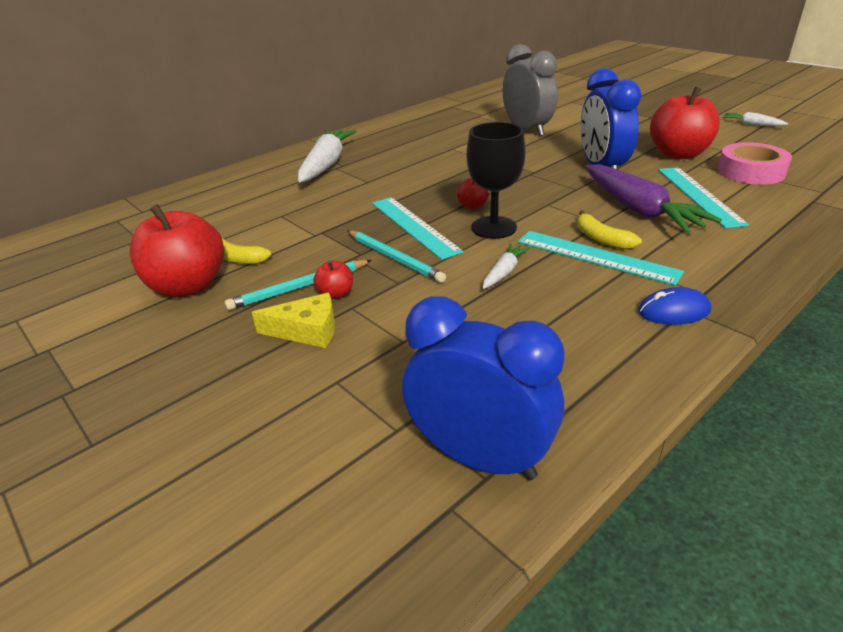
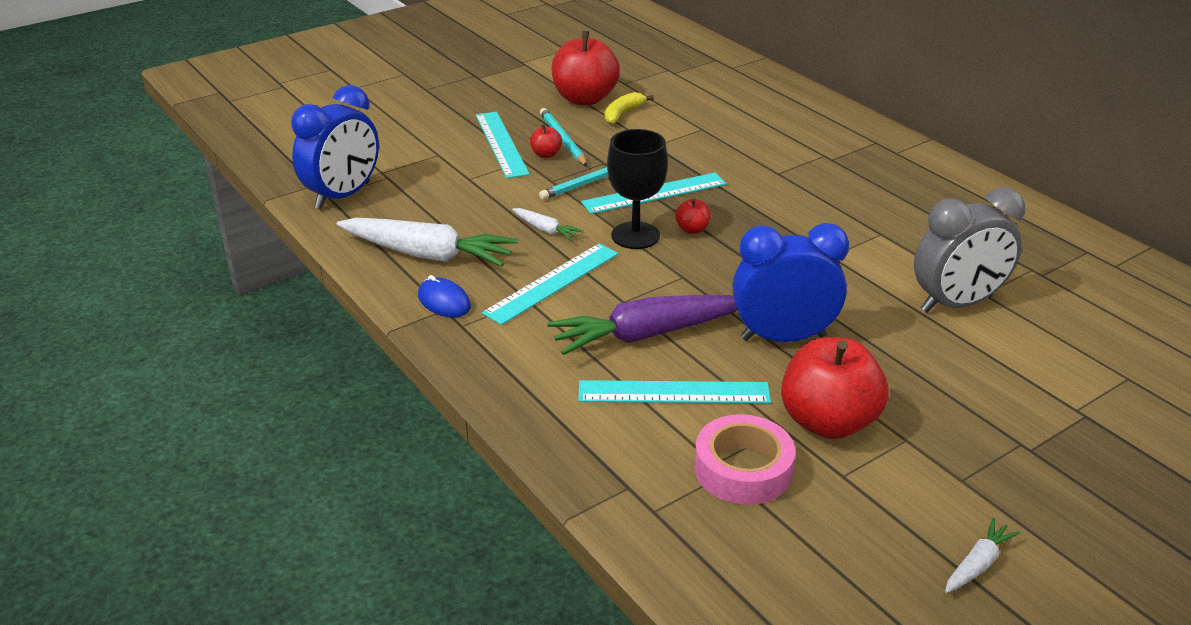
camera: 95 degrees right, 0 degrees up
(307, 330) = (501, 144): yellow cheese -> turquoise ruler
(326, 164) = (835, 150): white carrot -> white carrot (428, 255)
(601, 239) = (587, 294): yellow banana -> none
(674, 311) = (444, 301): blue mouse -> blue mouse turned 45 degrees counterclockwise

